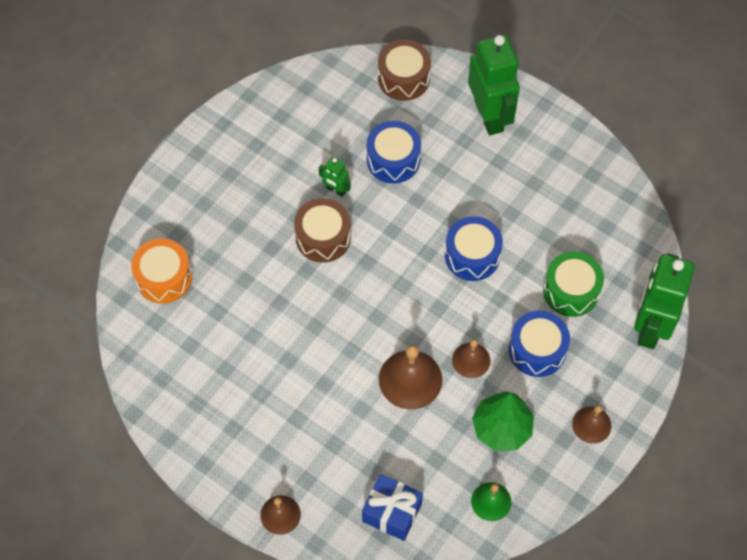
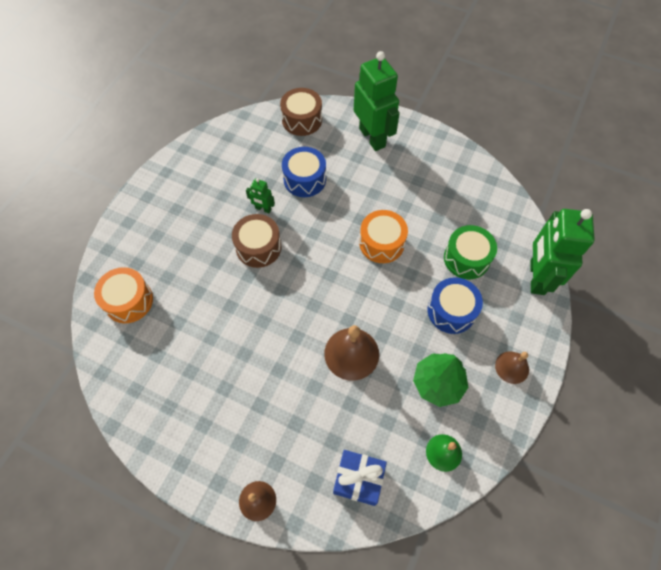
camera: 10 degrees left, 0 degrees up
(471, 360) = (399, 328): brown bell -> none
(472, 255) = (381, 243): blue drum -> orange drum

